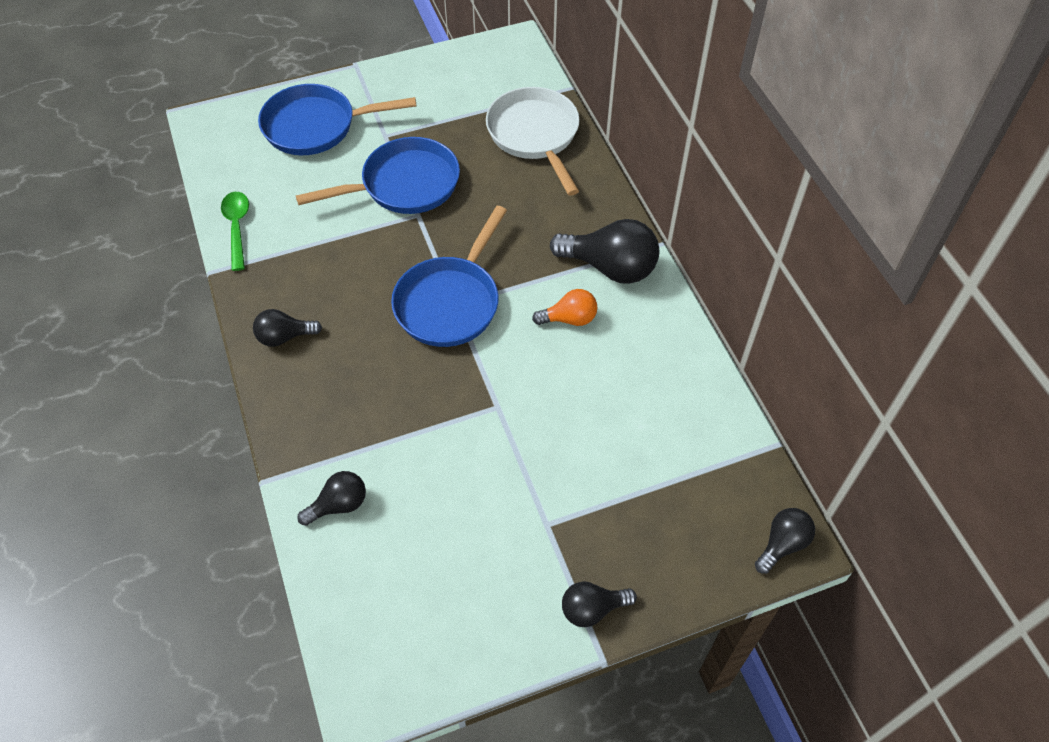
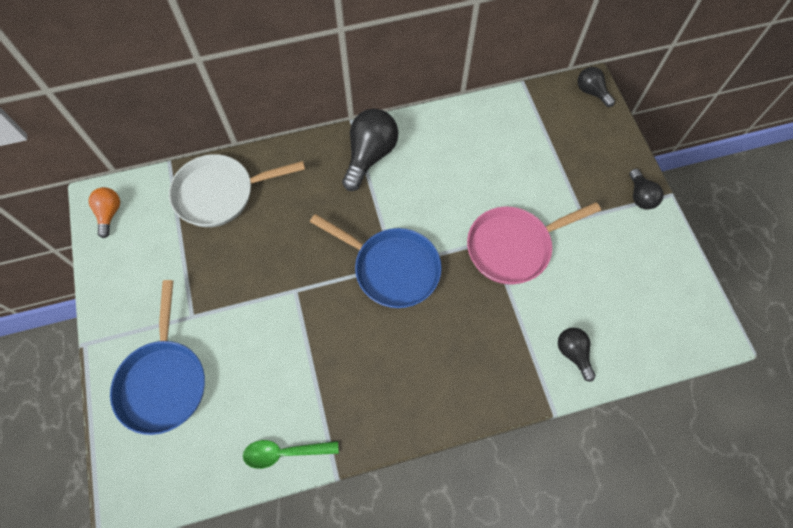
camera: 85 degrees left, 10 degrees up
(284, 337) = (416, 401): black light bulb -> none
(404, 185) = (258, 300): blue pan -> none
(490, 434) = (513, 247): none -> pink pan
(569, 319) = (415, 187): orange light bulb -> orange light bulb (110, 214)

